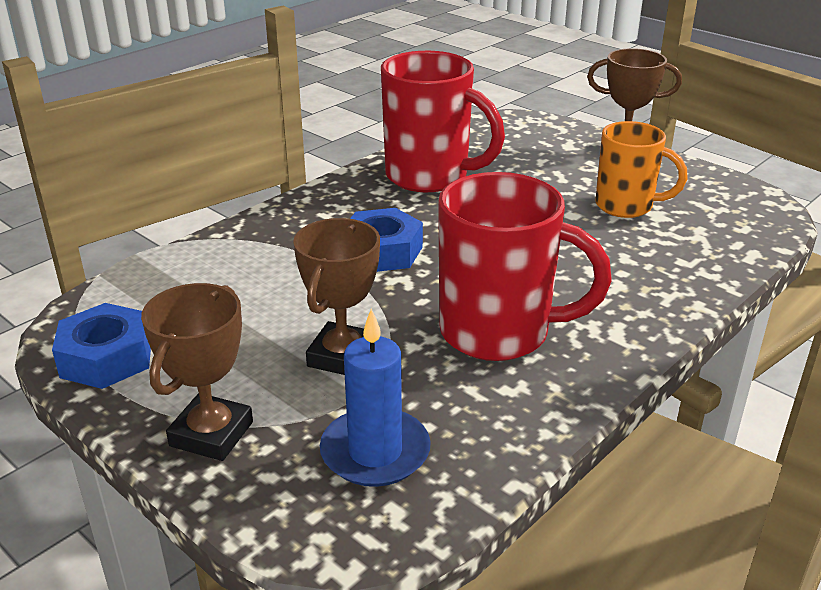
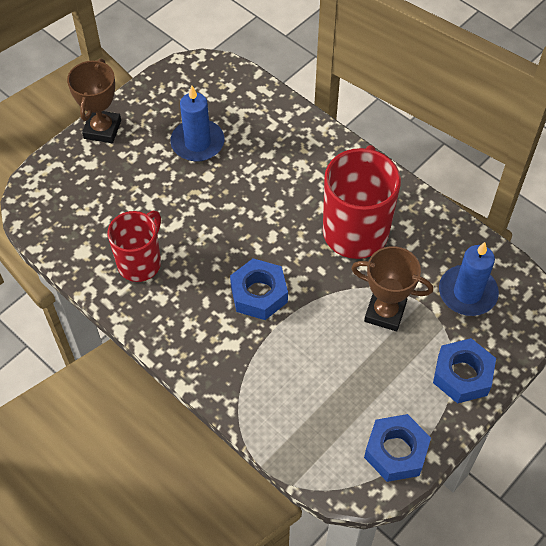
camera: 90 degrees left, 25 degrees up
(211, 434) = (462, 375): brown trophy -> blue nut
(430, 177) = (140, 262): red mug -> red mug, size x0.65
(626, 206) = (197, 143): orange mug -> blue candle

